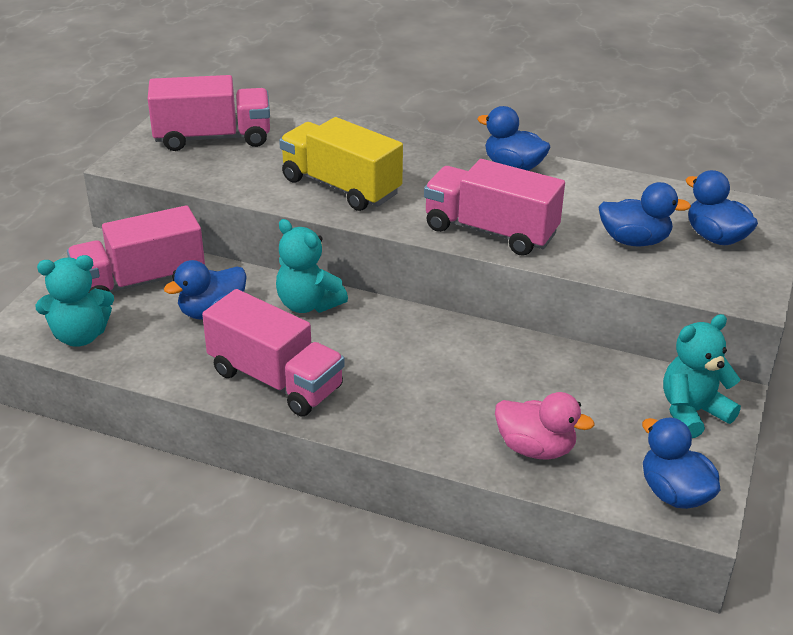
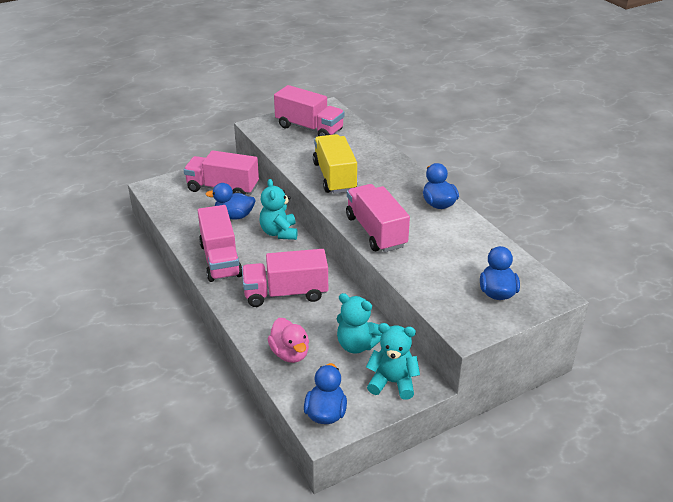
camera: 40 degrees right, 0 degrees up
(80, 336) = (170, 201): turquoise teddy bear -> turquoise teddy bear (357, 345)
(425, 377) = (285, 293): none -> pink truck
(634, 241) = (446, 272): blue duck -> none

